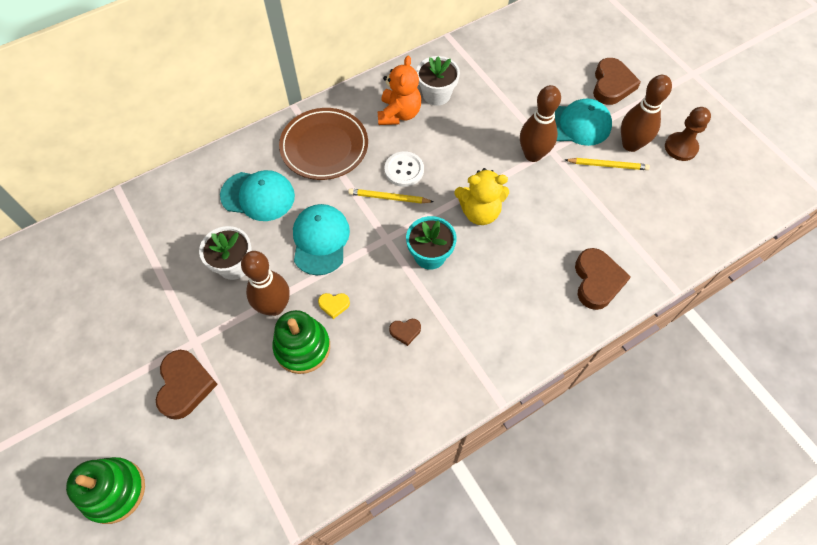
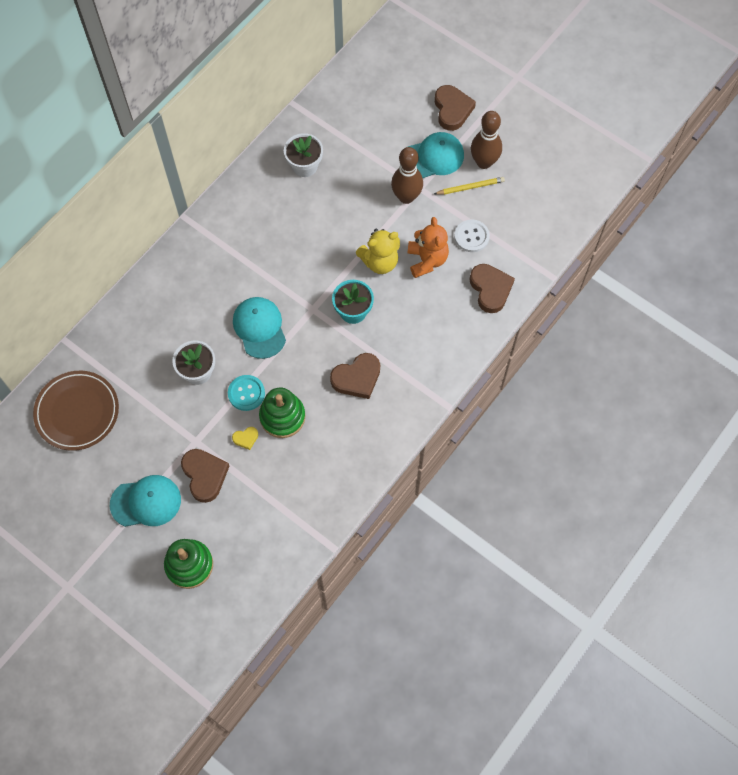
camera: 20 degrees left, 5 degrees up
(258, 196) = (190, 307): turquoise cap -> turquoise cap (146, 502)
(274, 306) = (246, 393): brown bowling pin -> turquoise button
(324, 147) = (227, 245): brown plate -> brown plate (77, 412)
(334, 305) = (293, 376): yellow heart -> yellow heart (246, 438)
(389, 198) = (301, 273): yellow pencil -> none
(399, 114) = (279, 194): orange teddy bear -> orange teddy bear (427, 260)
(404, 170) = (304, 245): white button -> white button (471, 236)
(405, 331) = (357, 378): brown heart -> brown heart, size x2.04
(680, 147) = (525, 152): brown pawn -> none

